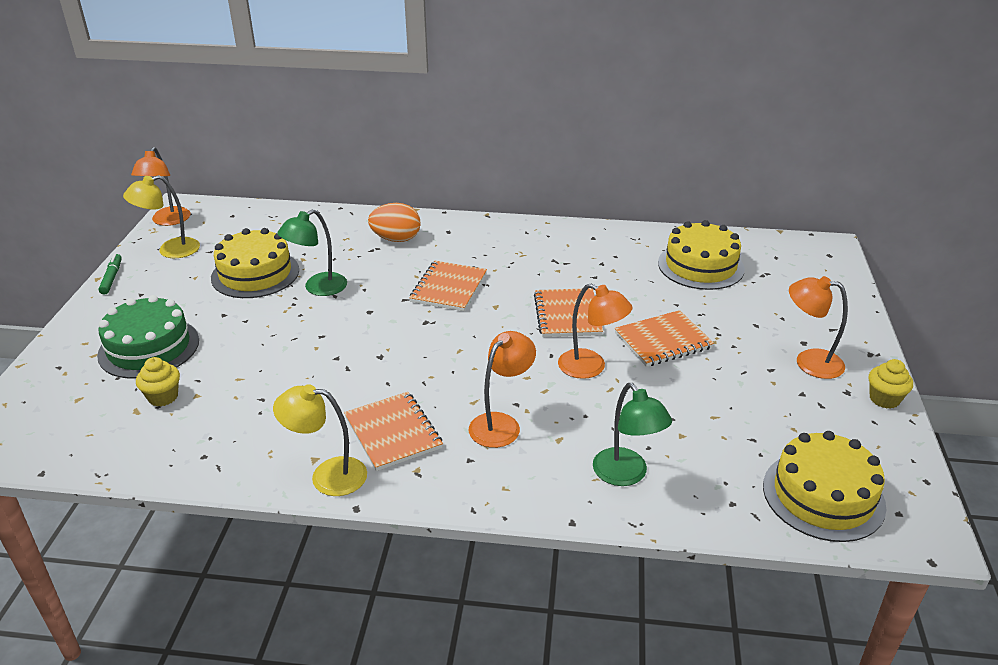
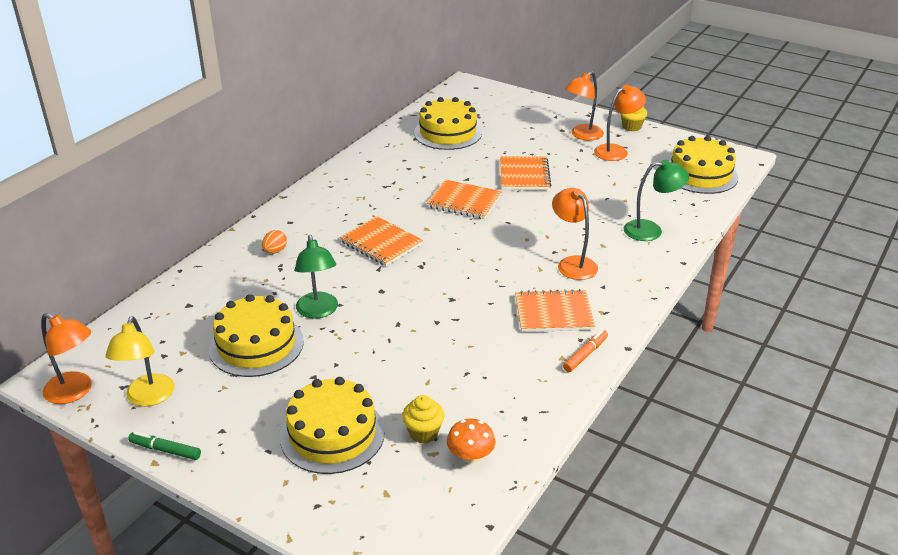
camera: 65 degrees left, 0 degrees up
(136, 435) = (470, 456): none -> orange mushroom
(149, 347) = (332, 434): green cake -> yellow cake
(327, 475) = (585, 355): yellow lamp -> orange marker
(396, 239) = (275, 251): orange egg -> orange egg, size x0.57
(591, 367) = (534, 211): orange lamp -> orange lamp (616, 151)

